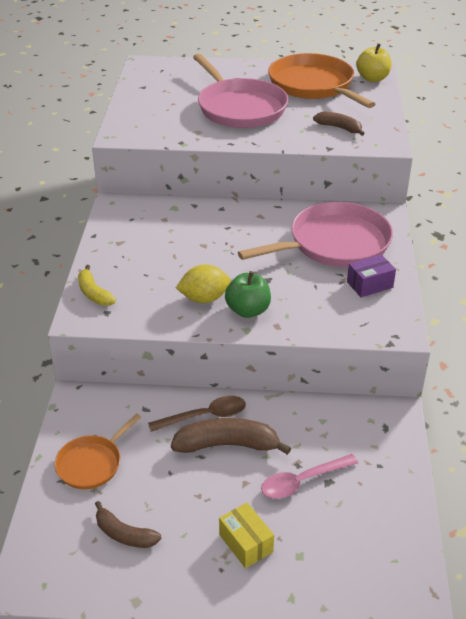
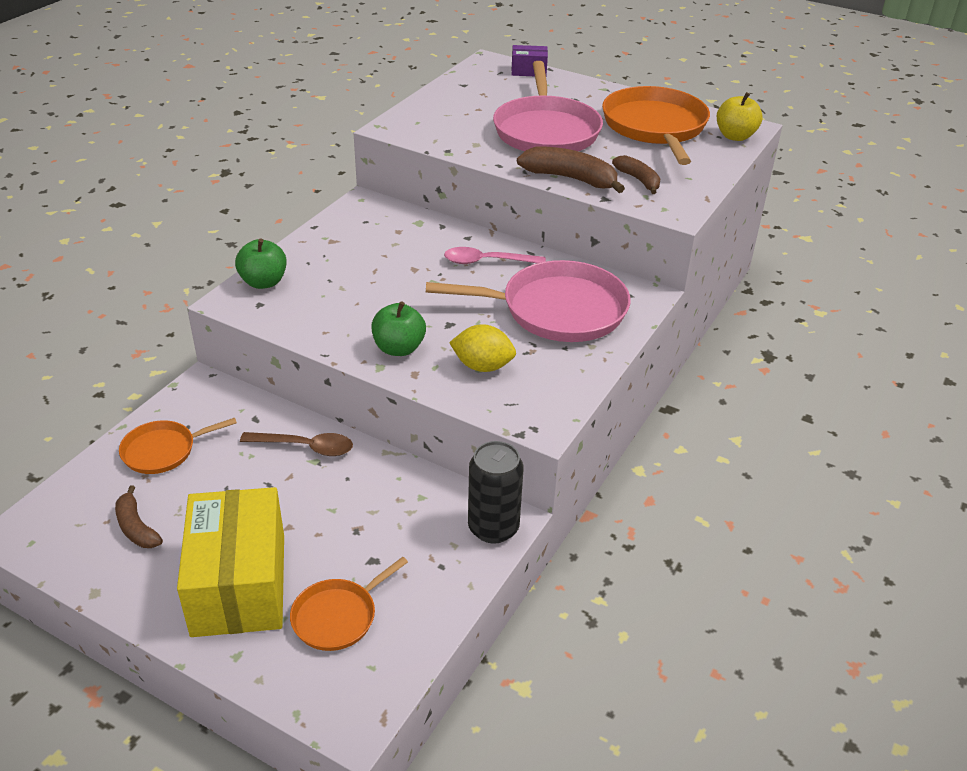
camera: 25 degrees right, 0 degrees up
(94, 293) = (263, 282): yellow banana -> green apple
(204, 298) = (365, 322): yellow lemon -> yellow lemon (482, 366)
(227, 445) = (303, 483): brown banana -> brown banana (570, 178)
(246, 543) = (239, 584): yellow box -> yellow box, size x2.23
(302, 481) = (346, 549): pink spoon -> pink spoon (487, 262)
(339, 534) = (338, 616): none -> orange pan
(369, 285) = (556, 365): purple box -> purple box (528, 71)
(391, 423) = (493, 528): none -> black can

